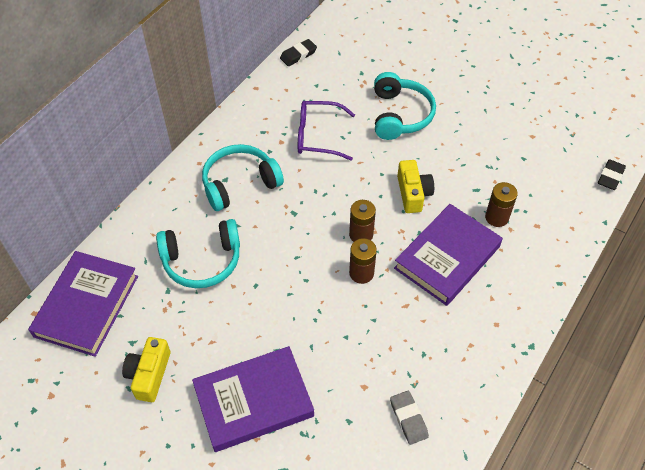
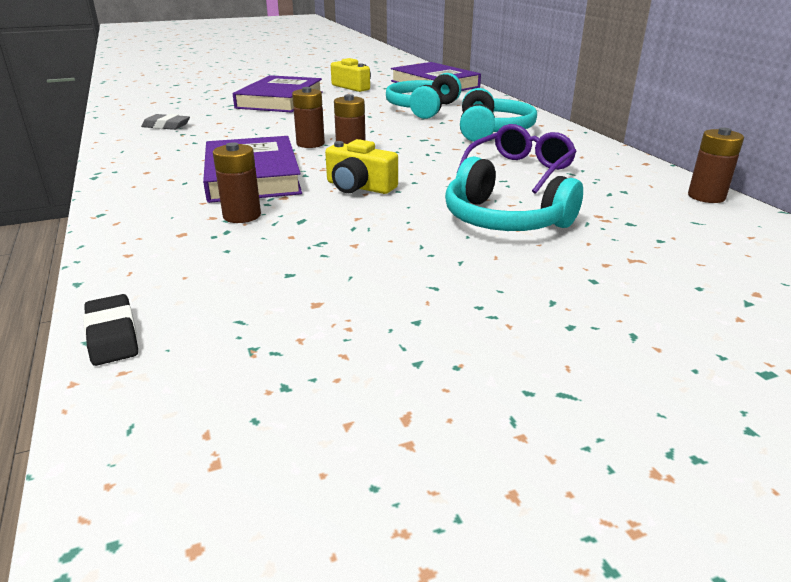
camera: 125 degrees right, 25 degrees down
(298, 55) = (706, 196): black eraser -> brown battery

